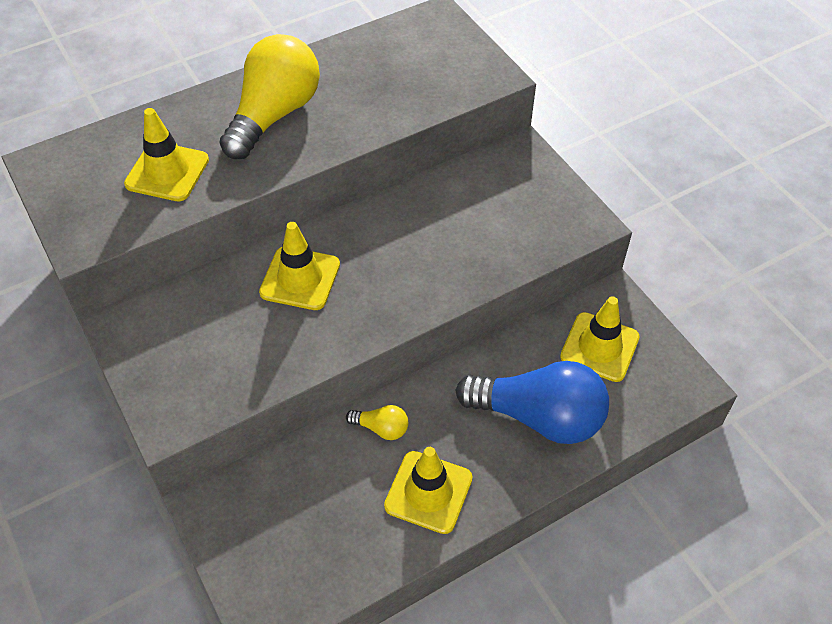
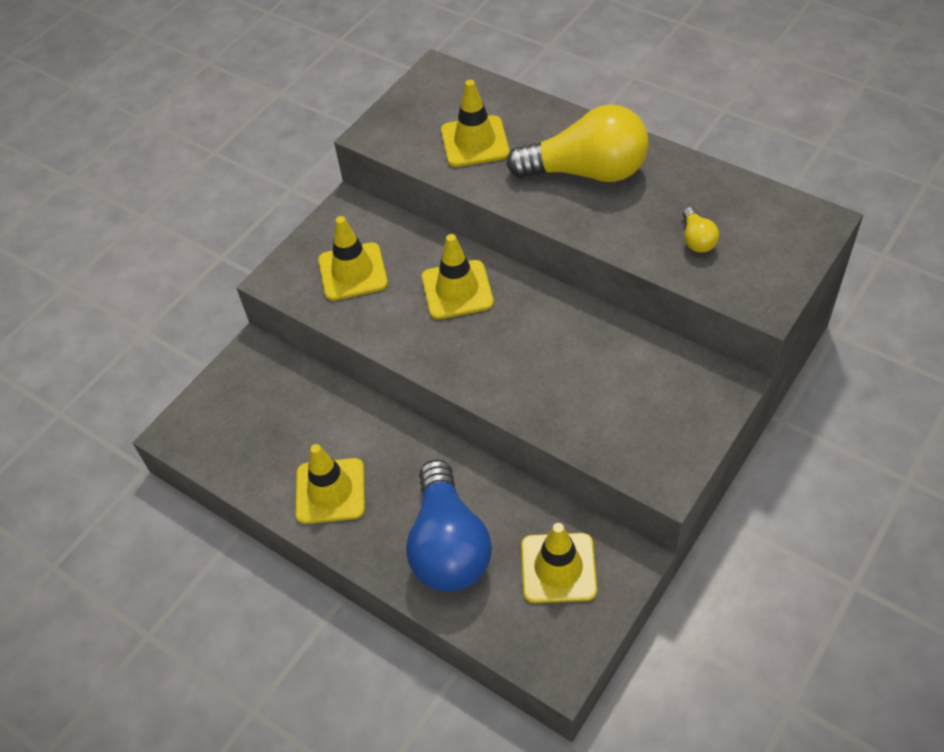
camera: 70 degrees right, 0 degrees up
(212, 352) = (352, 272): none -> yellow traffic cone
(381, 428) = (375, 431): yellow light bulb -> yellow light bulb (697, 239)

